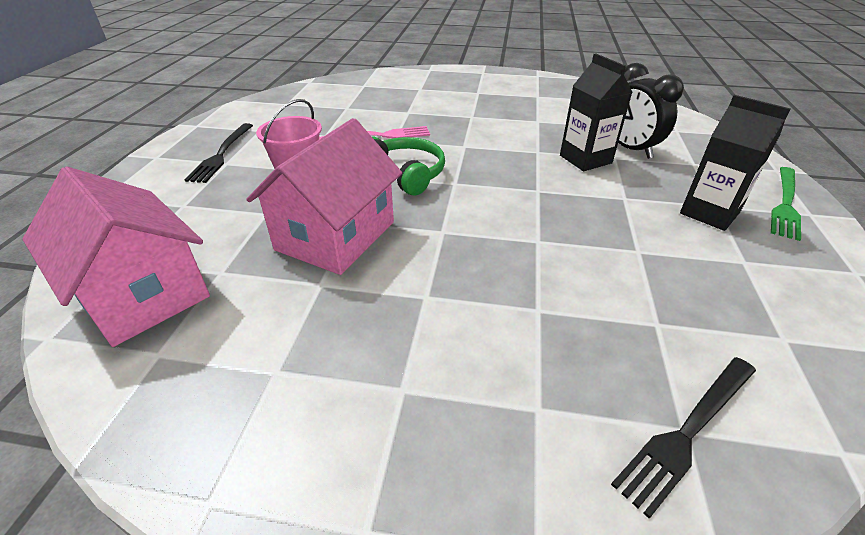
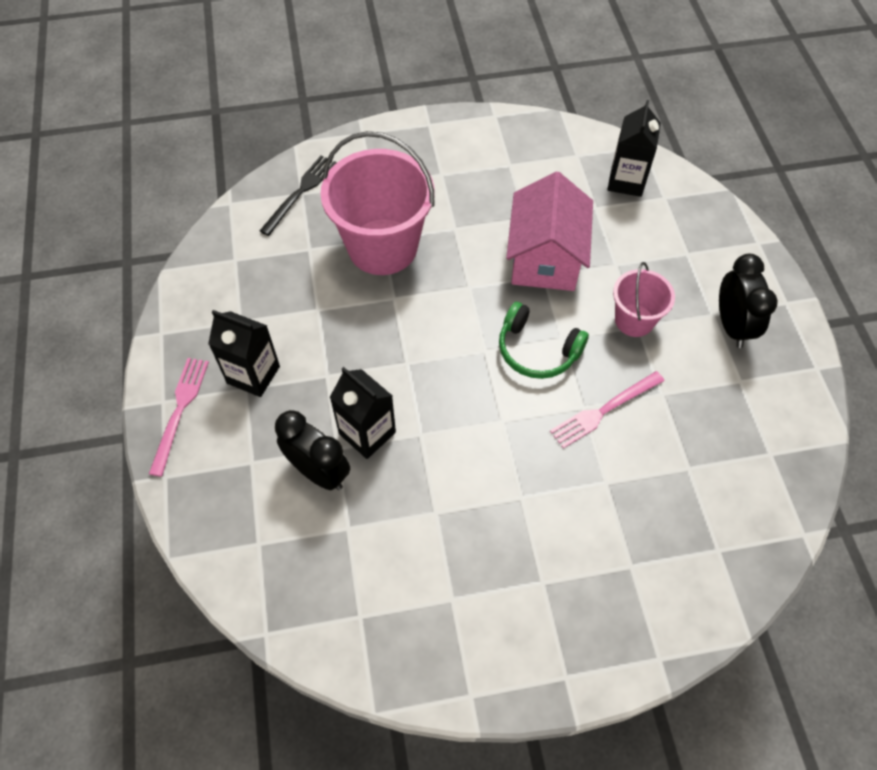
camera: 160 degrees right, 20 degrees up
(142, 293) = (626, 181): pink house -> black carton
(222, 154) = (732, 326): black fork -> black clock
(540, 298) = (382, 247): none -> pink bucket
(785, 203) = (180, 411): green fork -> pink fork

